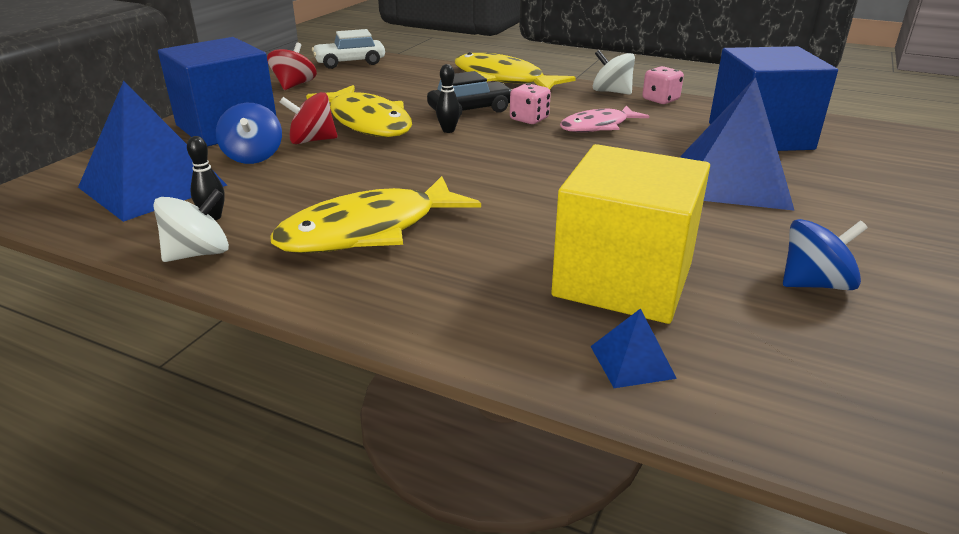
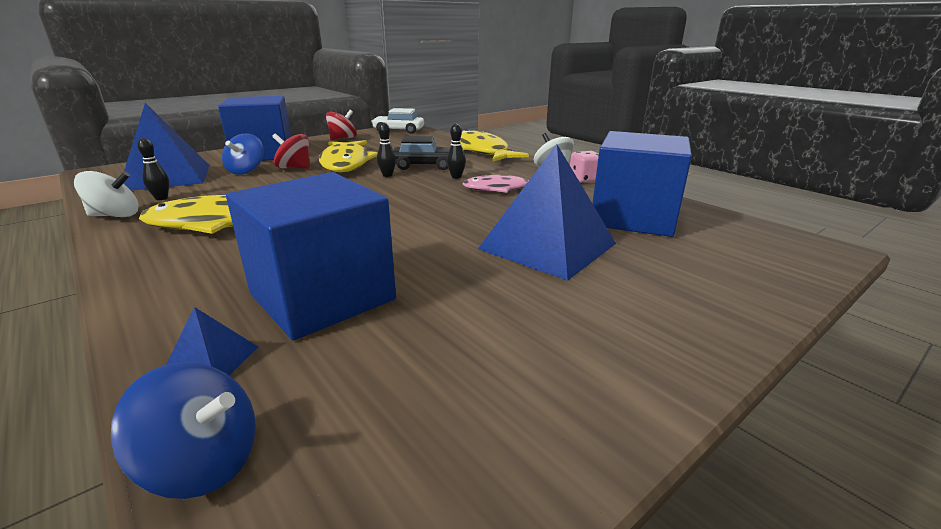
camera: 25 degrees right, 5 degrees down
(529, 119) = (456, 177): pink dice -> black bowling pin
(623, 280) = (322, 297): yellow cube -> blue cube
(814, 284) = (480, 347): blue spinning top -> blue spinning top (203, 463)

